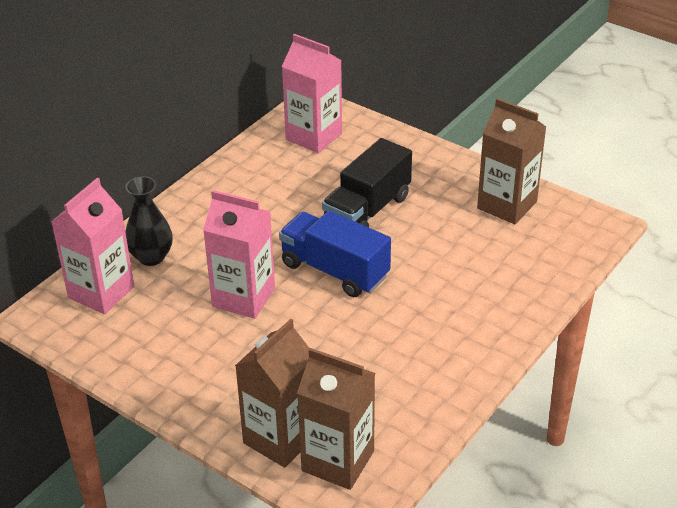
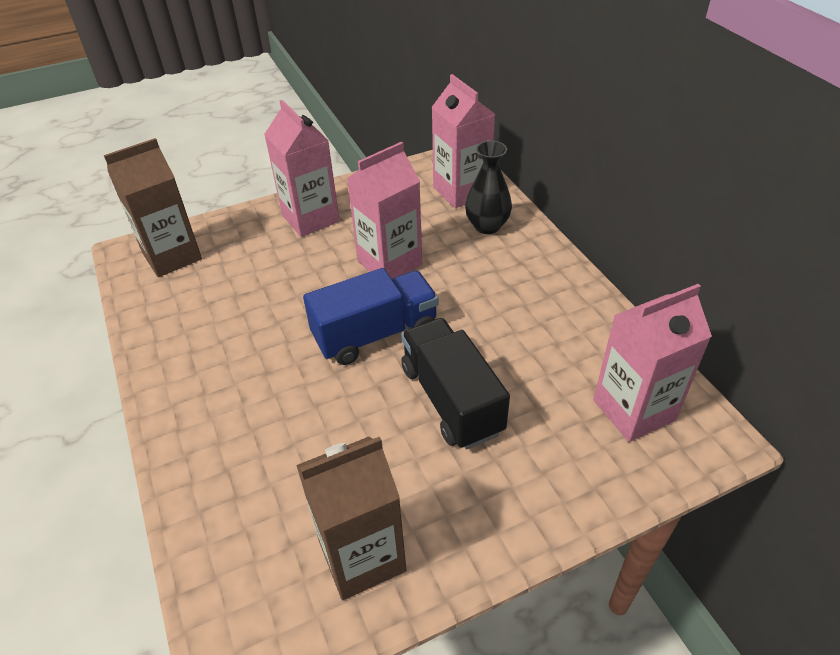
camera: 120 degrees right, 5 degrees up
(210, 383) = (310, 218): none -> pink carton
(280, 438) = (223, 236): brown carton -> none

